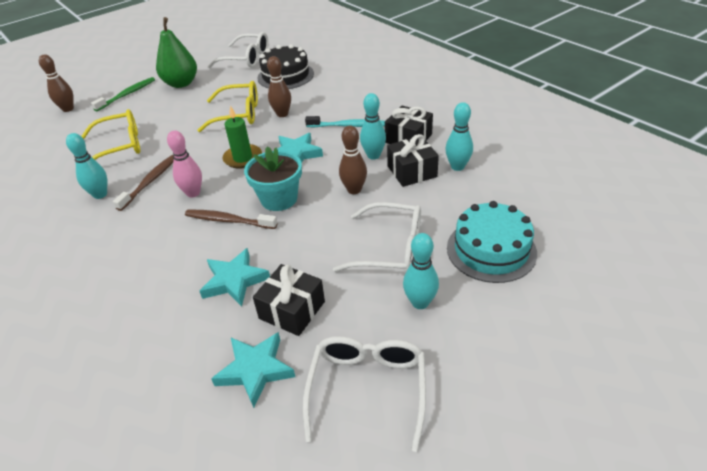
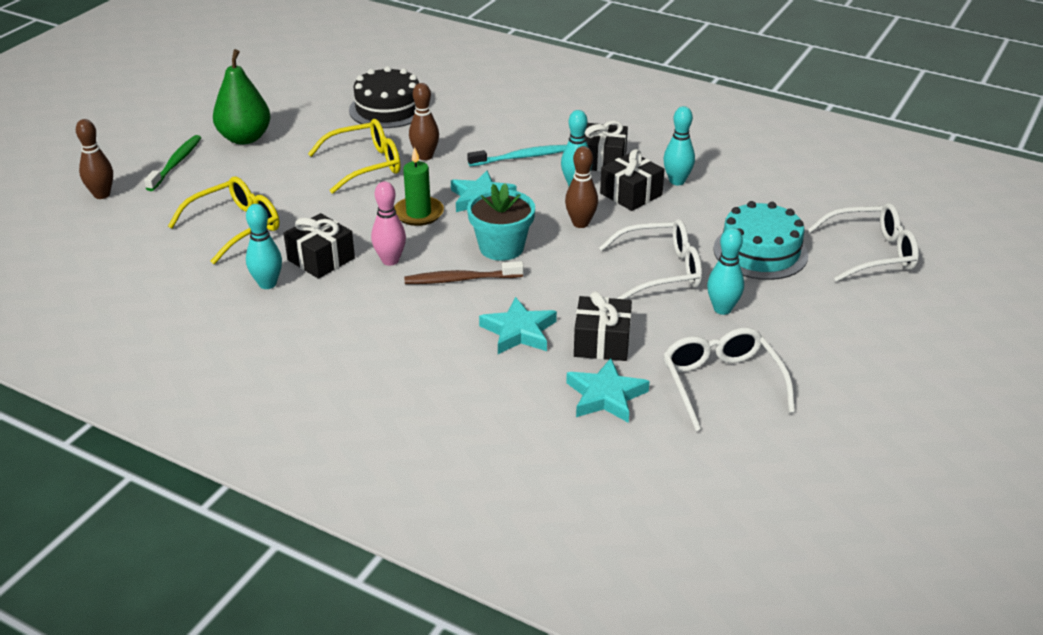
camera: 25 degrees left, 5 degrees down
(150, 182) = (321, 259): brown toothbrush -> black gift
(246, 59) = (311, 94): white glasses -> white glasses (871, 253)

